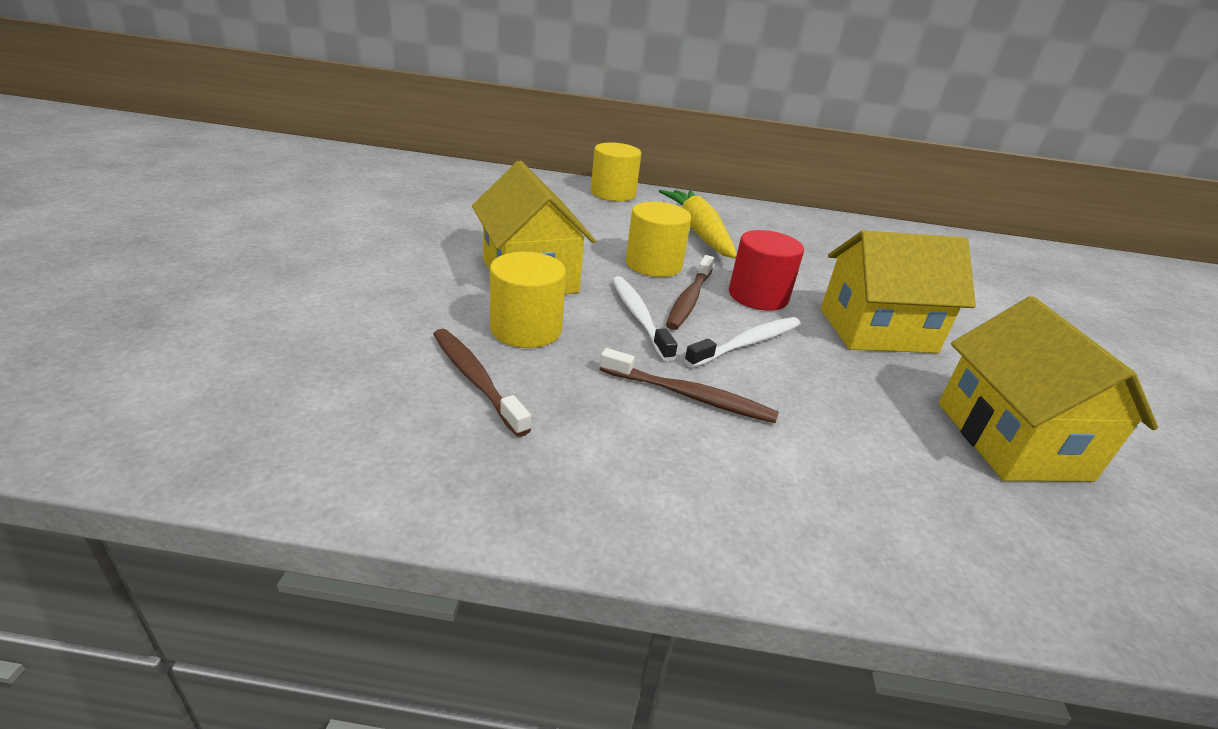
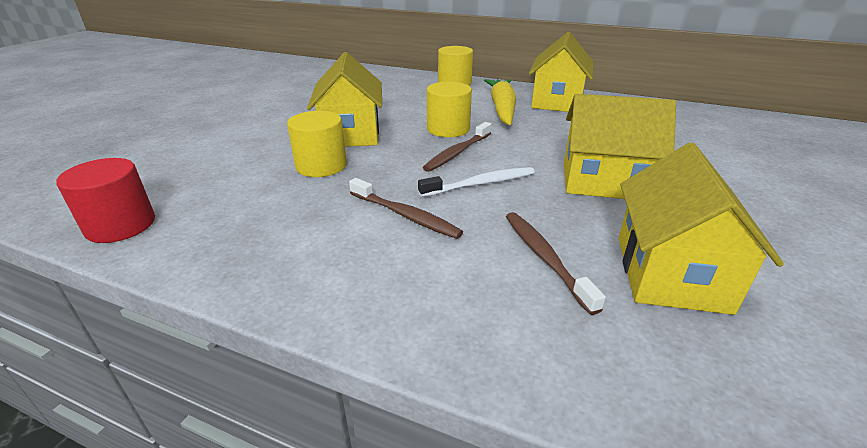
camera: 20 degrees right, 0 degrees up
(475, 379) = (263, 193): brown toothbrush -> brown toothbrush (544, 258)
(639, 317) = (409, 162): white toothbrush -> none
(754, 220) = (556, 101): none -> yellow house
(758, 296) = (516, 153): red cylinder -> red cylinder (121, 225)

